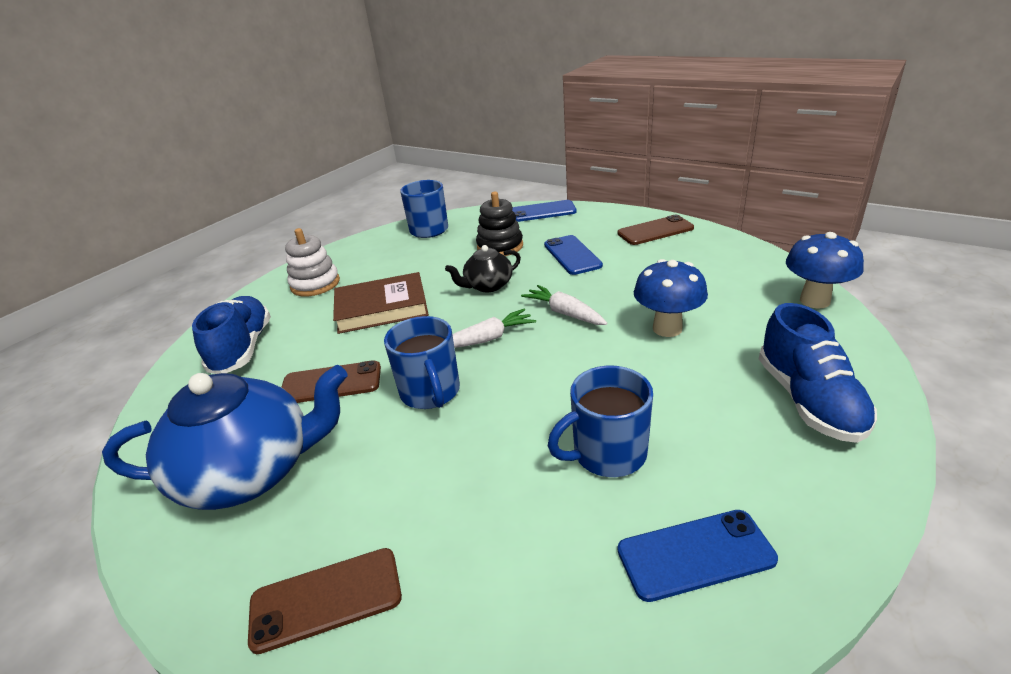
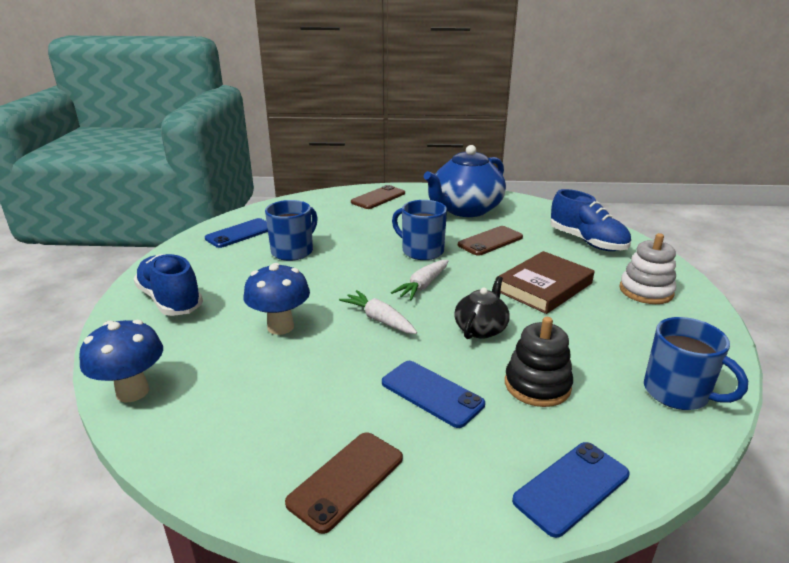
camera: 145 degrees right, 5 degrees down
(565, 313) = (379, 319): white carrot -> white carrot turned 150 degrees counterclockwise

